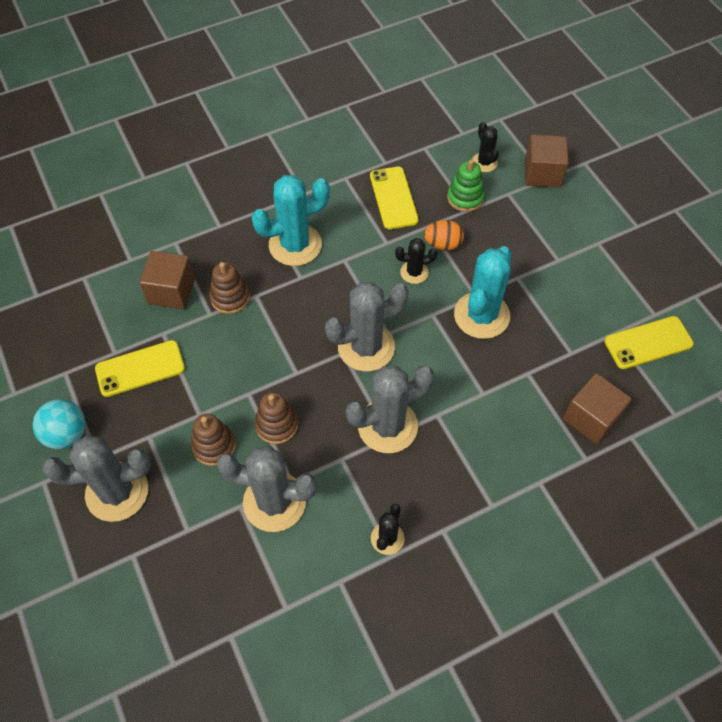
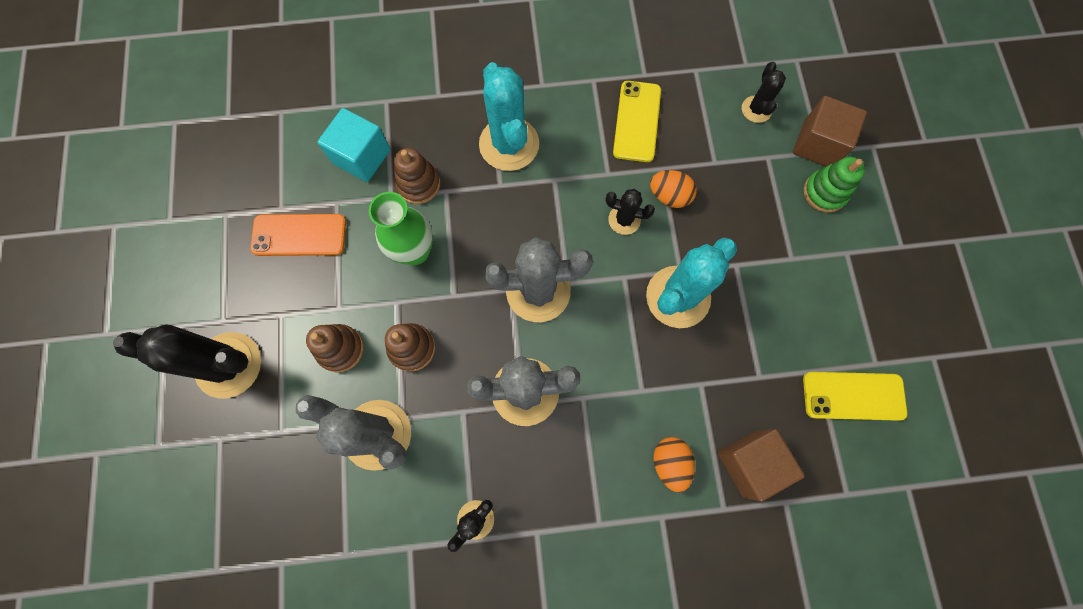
camera: 20 degrees right, 15 degrees up
(66, 434) = (203, 283): turquoise ball -> none
(117, 492) = (228, 365): grey cactus -> black cactus
(140, 369) = (299, 235): yellow phone -> orange phone
(171, 291) = (362, 157): brown cube -> turquoise cube
(248, 350) = (415, 251): none -> green vase
(295, 245) = (509, 144): turquoise cactus -> turquoise cactus turned 75 degrees clockwise
(465, 198) = (717, 147): green stacking toy -> green stacking toy (825, 192)
(528, 439) = (670, 463): none -> orange egg

